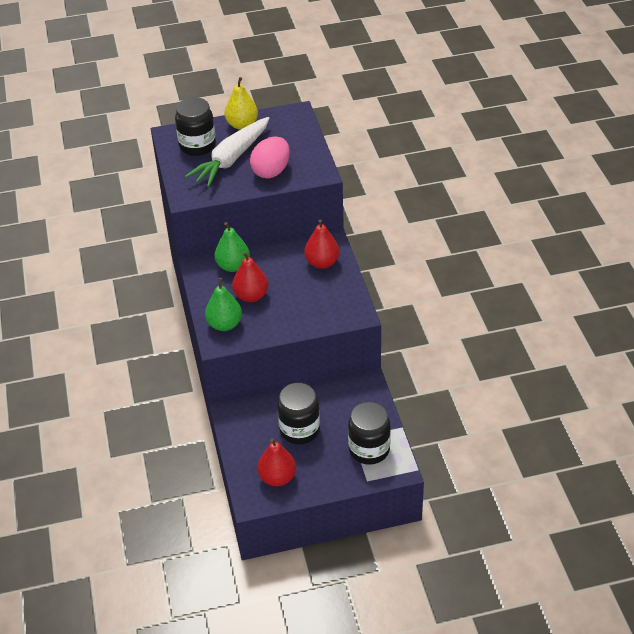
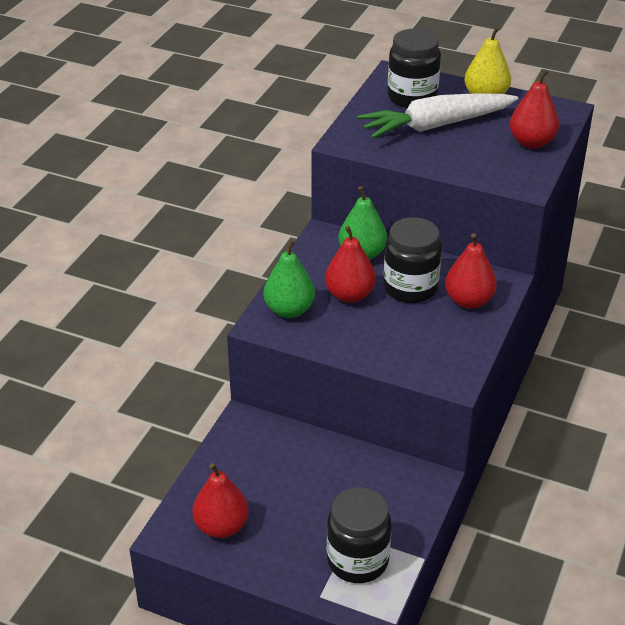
camera: 35 degrees right, 5 degrees down
(271, 171) = (469, 157): pink egg -> none
(298, 144) = (531, 142): none -> red pear
(299, 430) = (298, 488): black jar -> black jar (410, 288)

